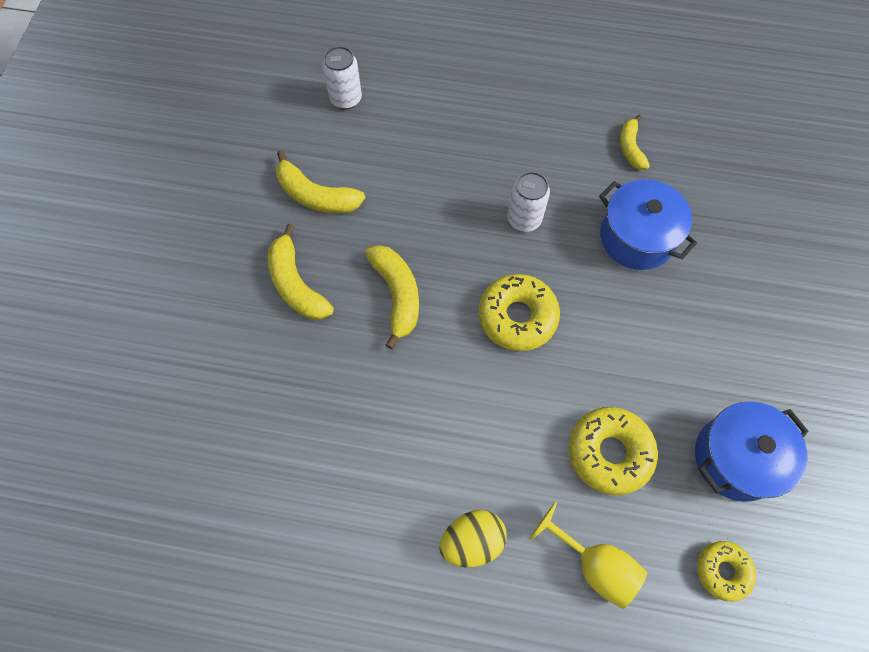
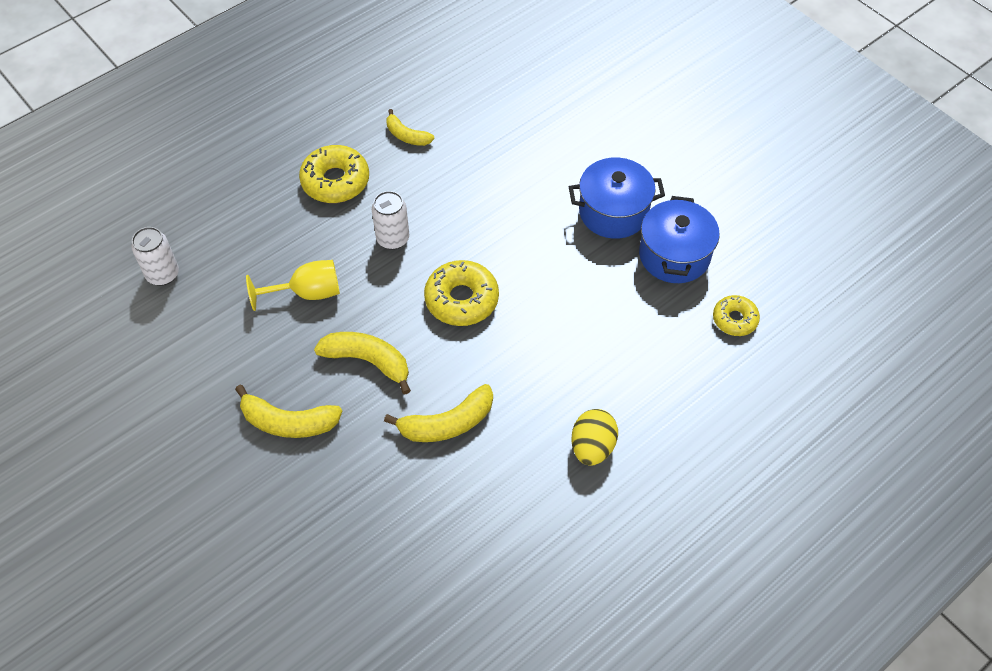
camera: 50 degrees left, 10 degrees down
(316, 196) = (226, 355): yellow banana -> yellow banana (447, 423)
(594, 564) = (670, 386): yellow goblet -> yellow goblet (307, 293)
(609, 453) = (607, 321): yellow donut -> yellow donut (335, 181)
(637, 237) = (476, 186): blue pot -> blue pot (613, 212)

